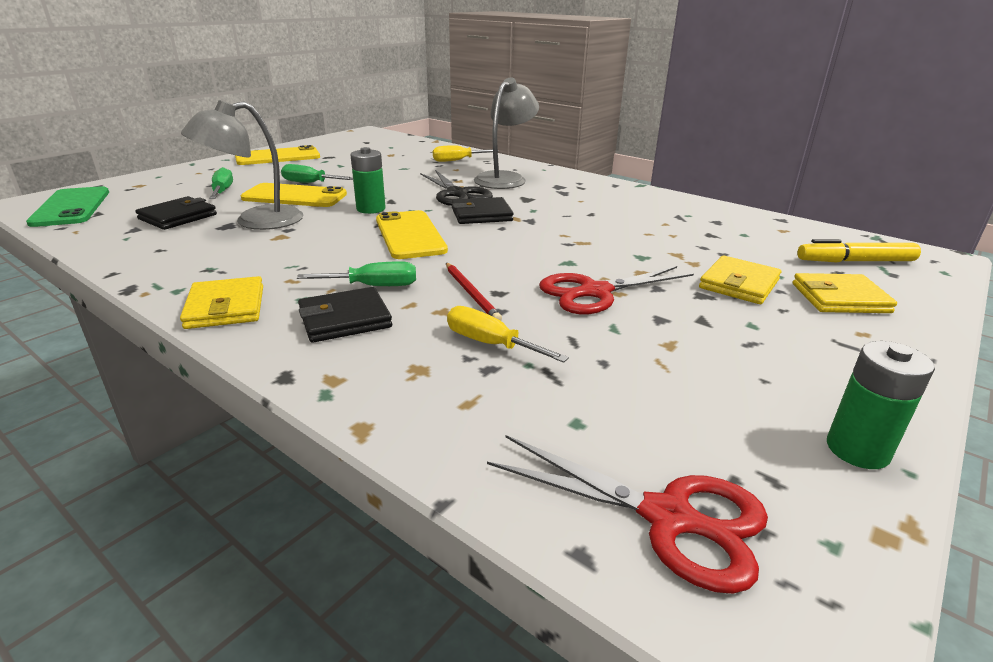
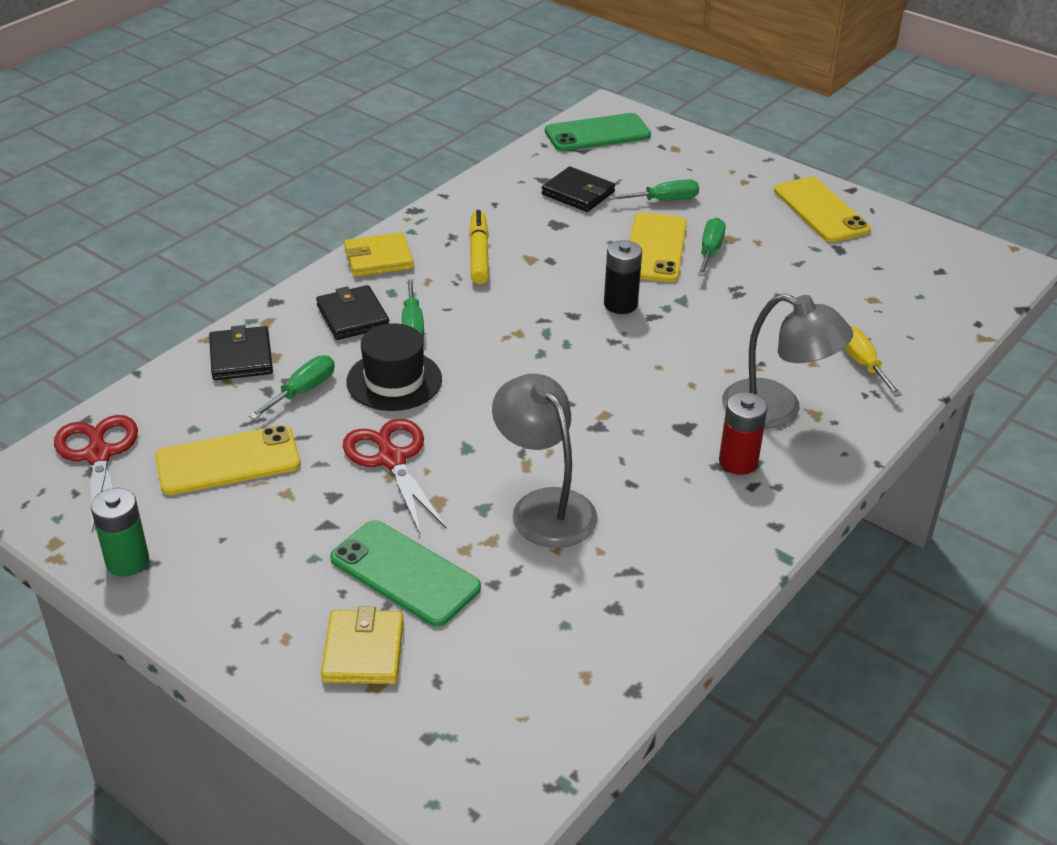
camera: 90 degrees right, 10 degrees up
(255, 221) = (570, 238): grey lamp -> grey lamp (544, 506)
(371, 209) = (620, 304): green battery -> black battery
(409, 235) = (539, 337): yellow phone -> yellow phone (228, 461)
(457, 194) = (691, 366): black scissors -> none
(471, 293) = (394, 380): red pencil -> black hat
(481, 214) = (612, 387): black wallet -> black wallet (241, 357)
(490, 344) = (303, 391): yellow screwdriver -> green screwdriver
(559, 189) = (738, 462): none -> red battery
(668, 517) = (98, 455): red scissors -> red scissors turned 135 degrees clockwise
(739, 284) = (404, 573): yellow wallet -> green phone
(855, 261) = (469, 713): yellow marker -> yellow marker (479, 254)

